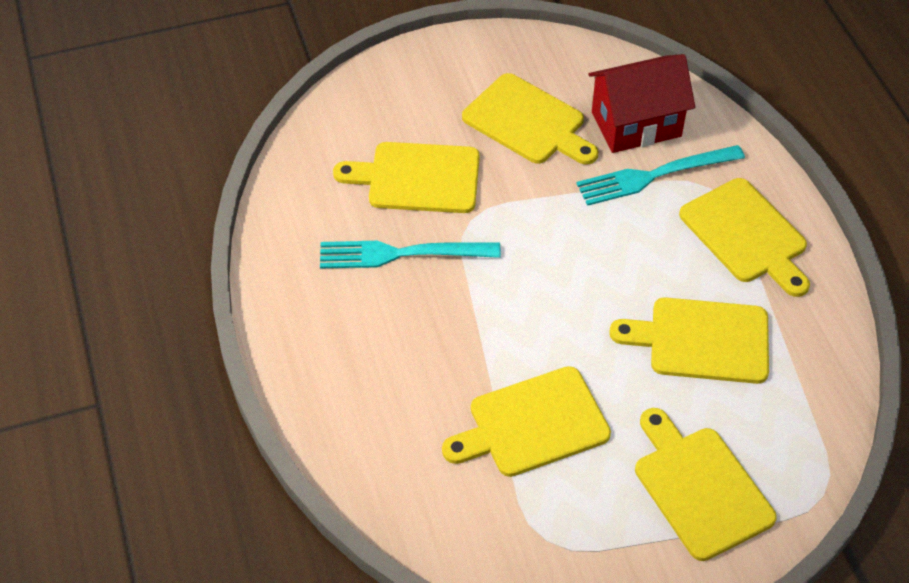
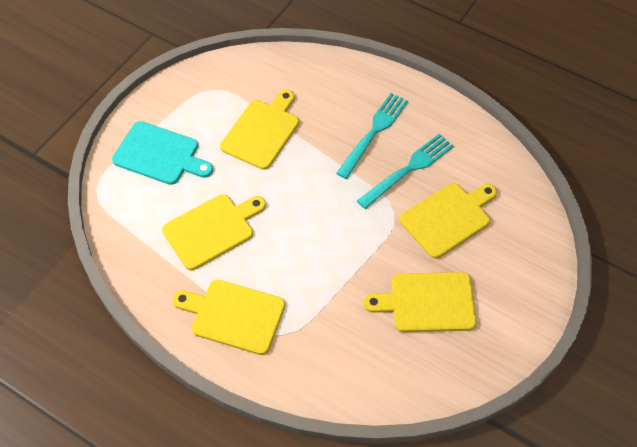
camera: 140 degrees right, 5 degrees up
(636, 124) = (363, 351): red house -> none
(653, 176) = (320, 318): turquoise fork -> turquoise fork (374, 132)
(700, 487) = (159, 155): yellow cutting board -> turquoise cutting board

